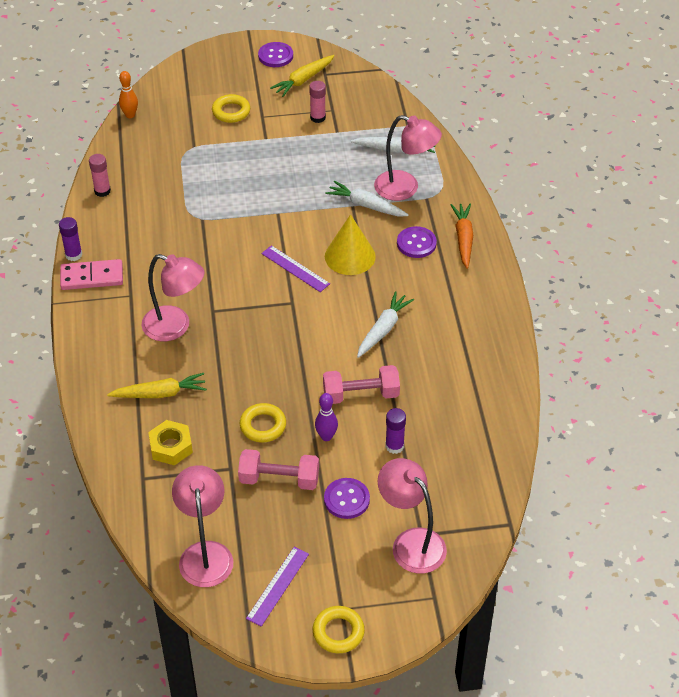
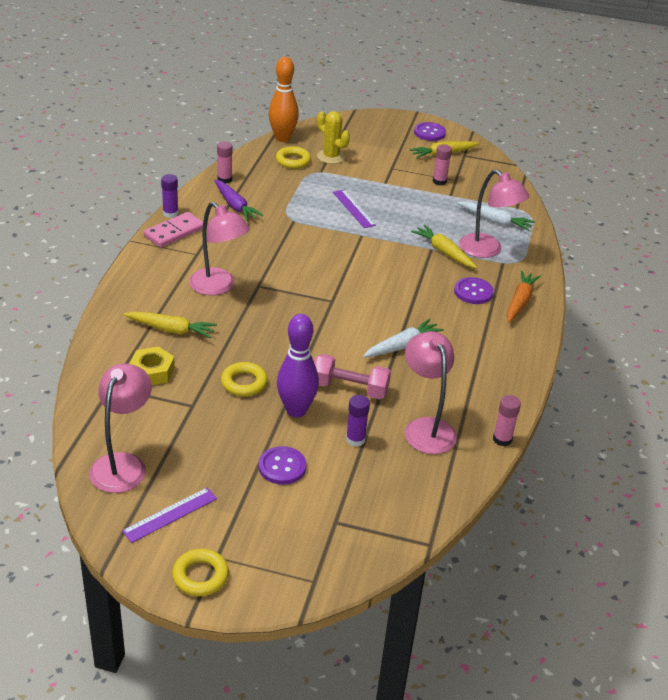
camera: 20 degrees right, 10 degrees down
(92, 277) = (174, 232): pink domino -> pink domino turned 60 degrees counterclockwise
(130, 115) = (282, 138): orange bowling pin -> orange bowling pin, size x1.77
(133, 221) = (235, 206): none -> purple carrot
(193, 123) = (331, 157): none -> yellow cactus
(231, 112) = (367, 158): yellow ring -> yellow ring (293, 161)
(279, 479) = (230, 429): pink dumbbell -> none
(295, 268) = (351, 277): purple ruler -> purple ruler (353, 208)
(326, 436) = (296, 410): purple bowling pin -> purple bowling pin, size x1.77
(350, 256) = (406, 283): yellow cone -> none
(366, 205) = (444, 252): white carrot -> yellow carrot
(411, 542) = (321, 525): pink lamp -> pink lamp (426, 427)
(518, 396) = (502, 439): none -> pink glue stick

